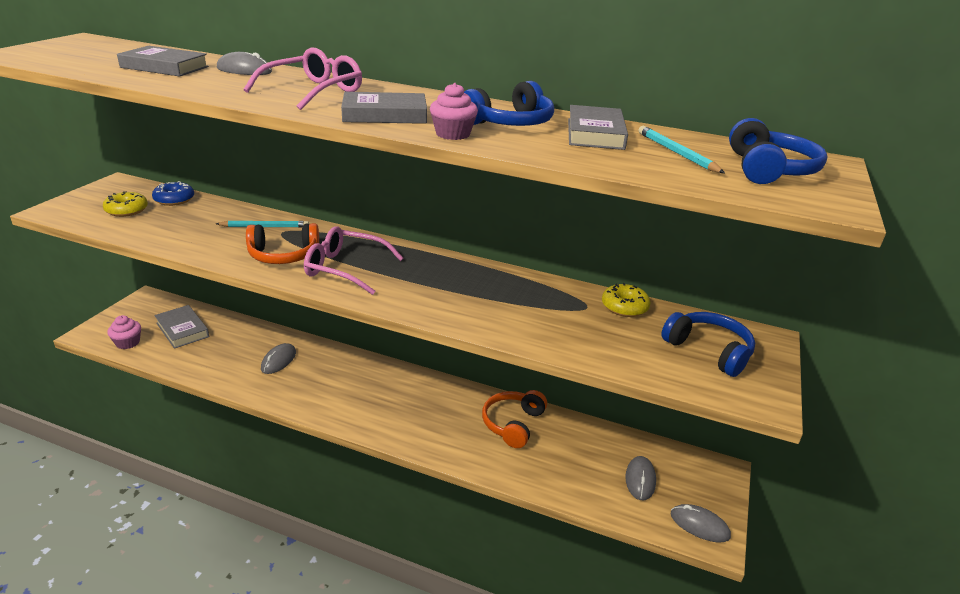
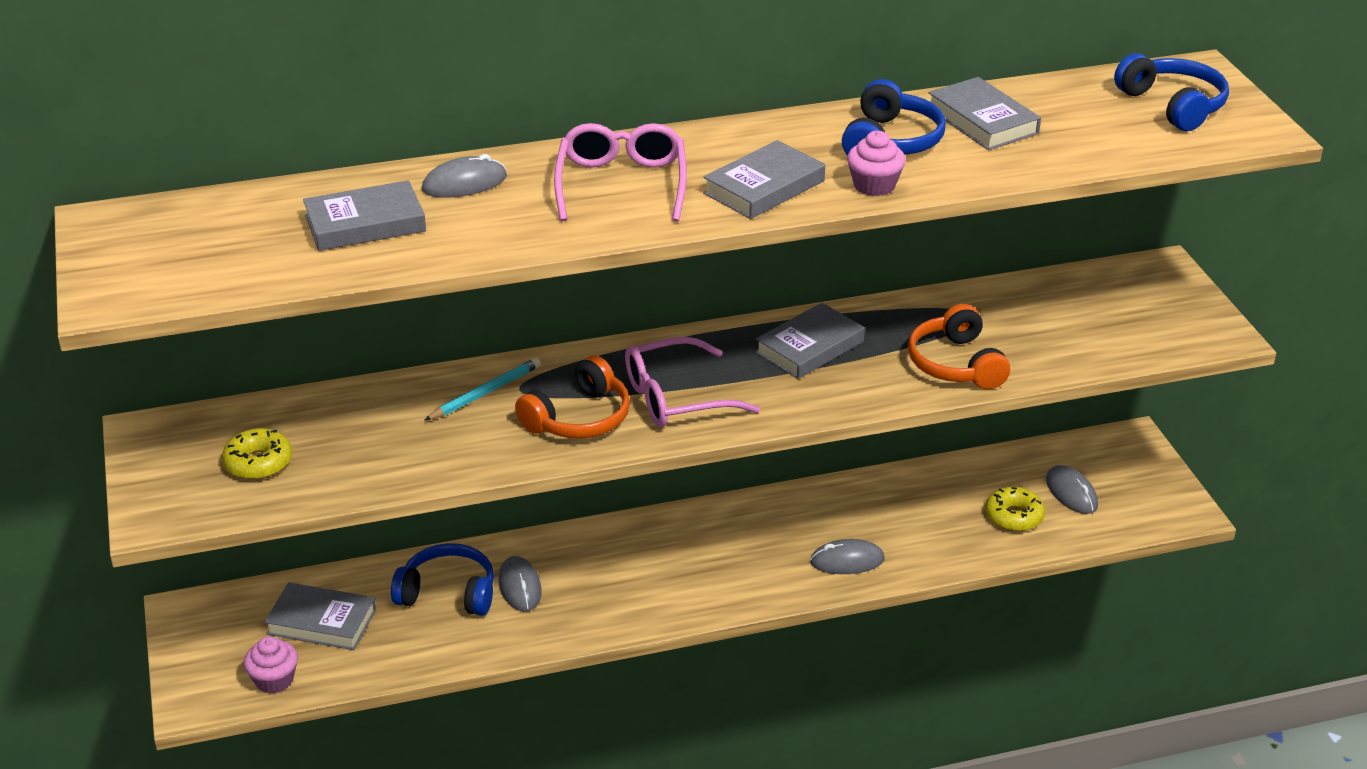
camera: 35 degrees left, 5 degrees up
(174, 200) = (288, 415): blue donut -> none
(457, 278) = (810, 347): none -> grey book
(512, 424) = (887, 506): orange headphones -> orange headphones (955, 364)
(624, 307) = (1009, 296): yellow donut -> yellow donut (1014, 516)
(676, 153) = (1082, 117): turquoise pencil -> none
(699, 525) = (1163, 506): grey mouse -> grey mouse (847, 561)
(709, 351) = (1132, 307): blue headphones -> blue headphones (448, 592)

